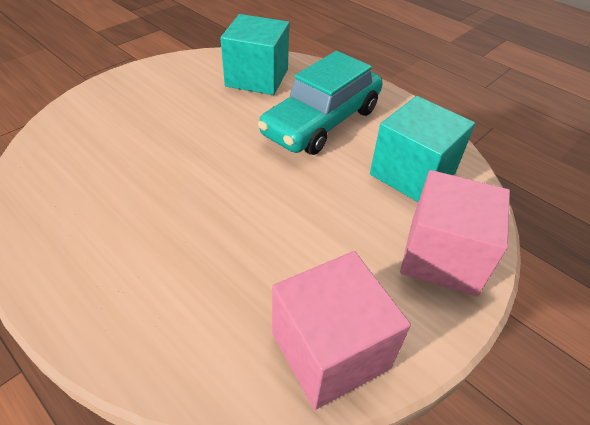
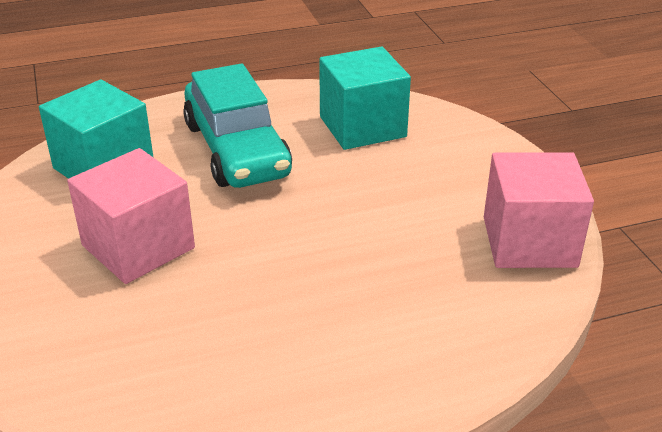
camera: 60 degrees left, 10 degrees down
(442, 256) = (469, 151): pink cube -> pink cube (138, 247)

